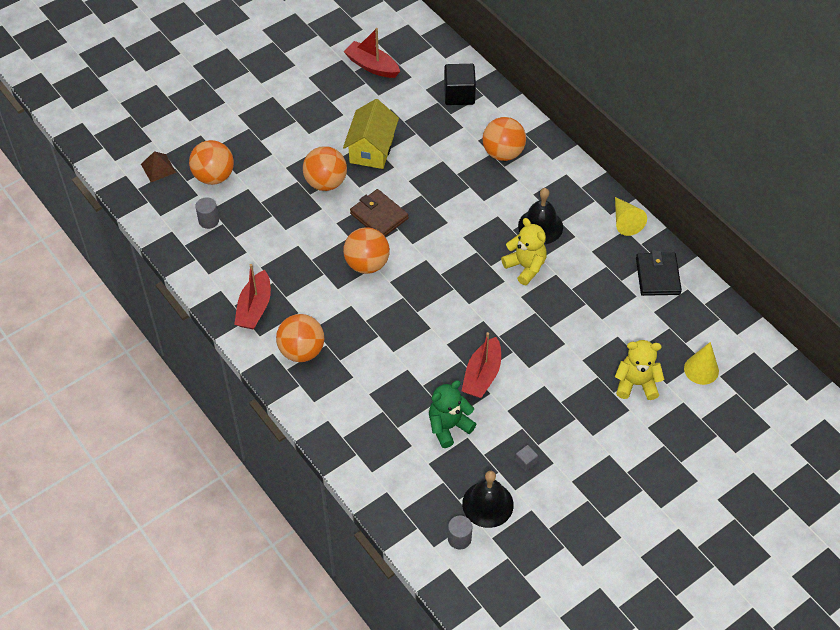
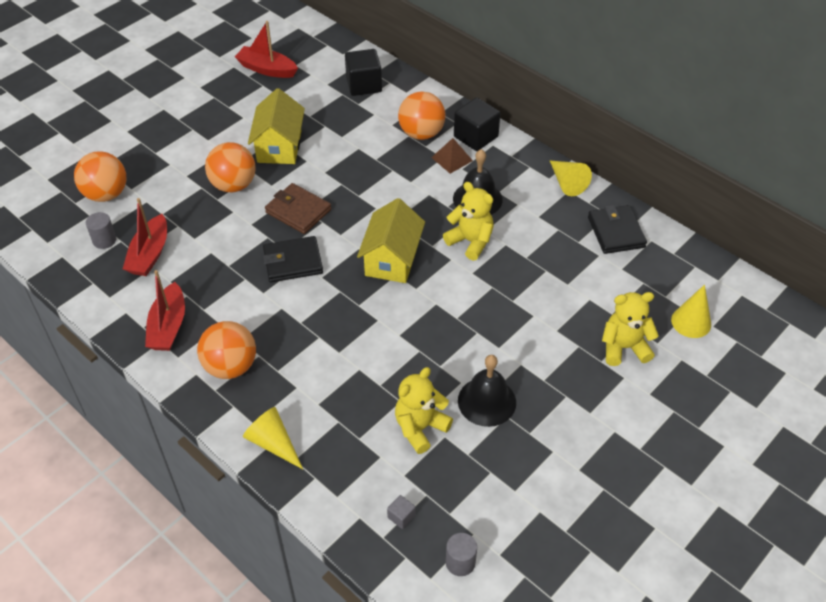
camera: 10 degrees left, 5 degrees down
(158, 168) = (41, 194): brown pyramid -> brown pyramid (452, 159)
(327, 421) = (273, 443): none -> yellow cone
(367, 264) = (293, 262): orange ball -> black wallet
(448, 426) = (420, 428): green teddy bear -> yellow teddy bear
(453, 274) = (392, 259): none -> yellow house
(482, 375) = (447, 363): red boat -> red boat (150, 254)
(487, 504) = (486, 513): black bell -> black bell (487, 401)
(526, 462) = (520, 455): grey cube -> grey cube (401, 516)
(552, 163) = (475, 137): none -> black cube

